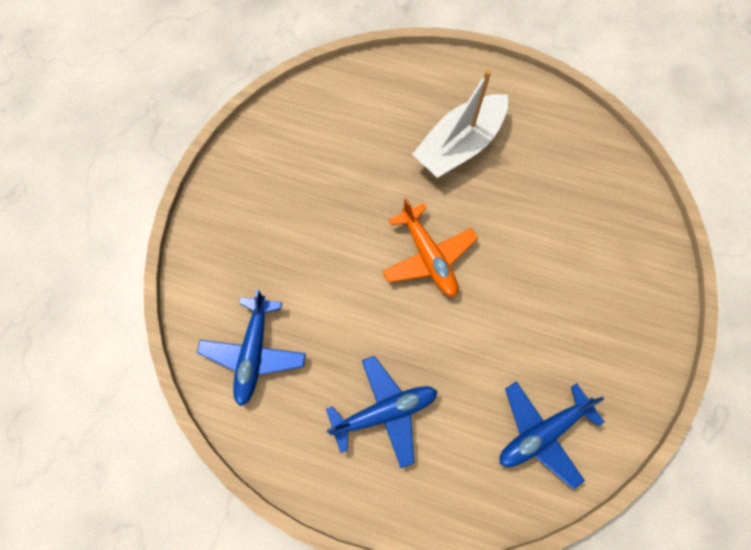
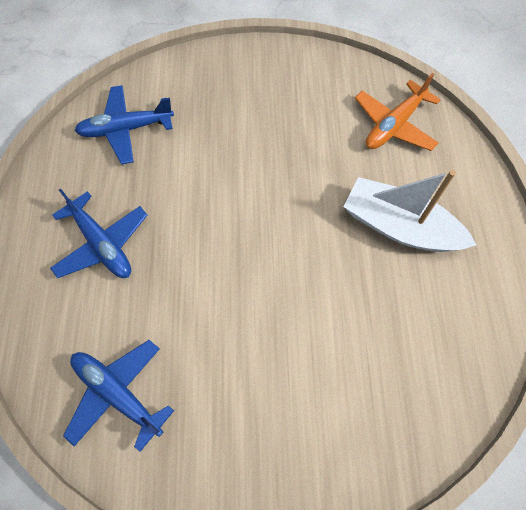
camera: 70 degrees right, 5 degrees down
(428, 257) = (265, 235): orange plane -> orange plane (394, 125)

